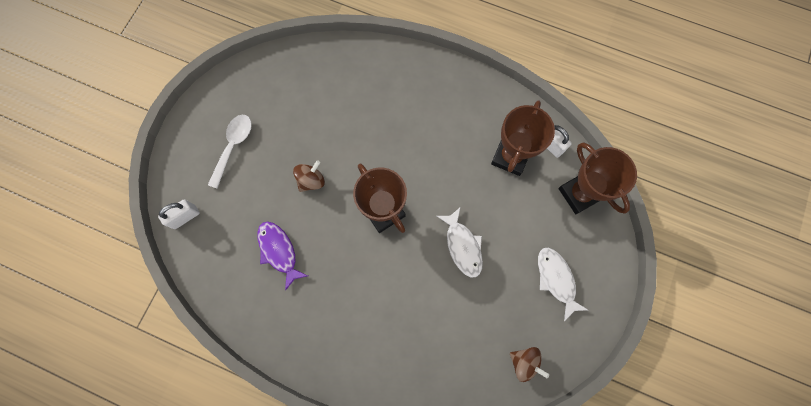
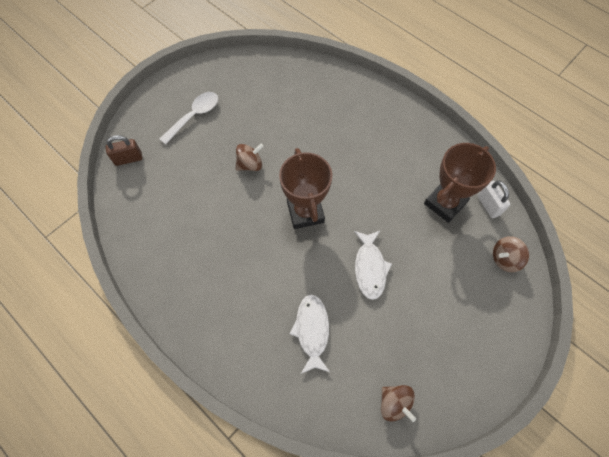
camera: 20 degrees right, 10 degrees down
(185, 217) = (128, 159): white padlock -> brown padlock
(279, 251) = (196, 214): purple fish -> none
(556, 280) = (455, 333): white fish -> white fish (312, 331)
(579, 194) = (504, 259): brown trophy -> brown spinning top

